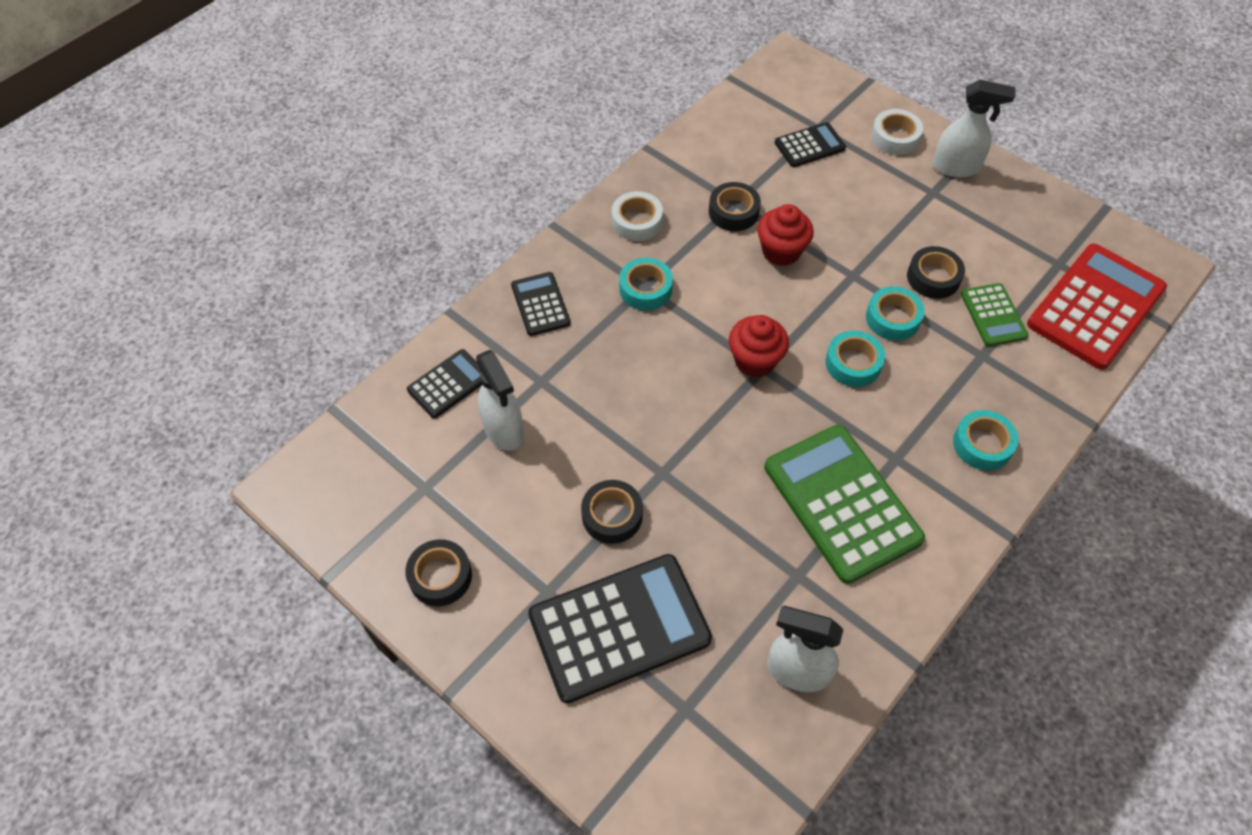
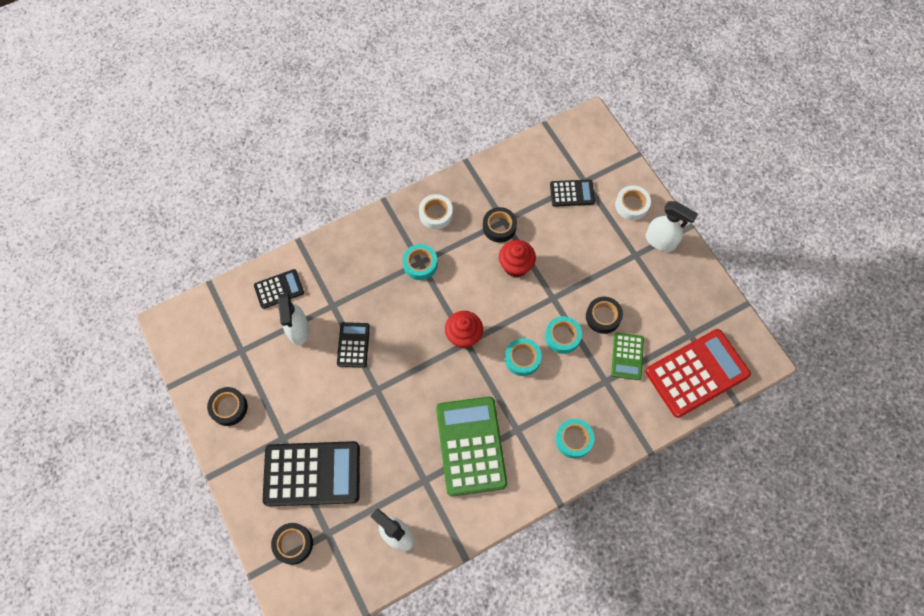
camera: 20 degrees right, 10 degrees up
(540, 304) = (353, 253): black calculator -> black calculator (353, 345)
(612, 515) = (336, 405): black tape -> black tape (293, 544)

